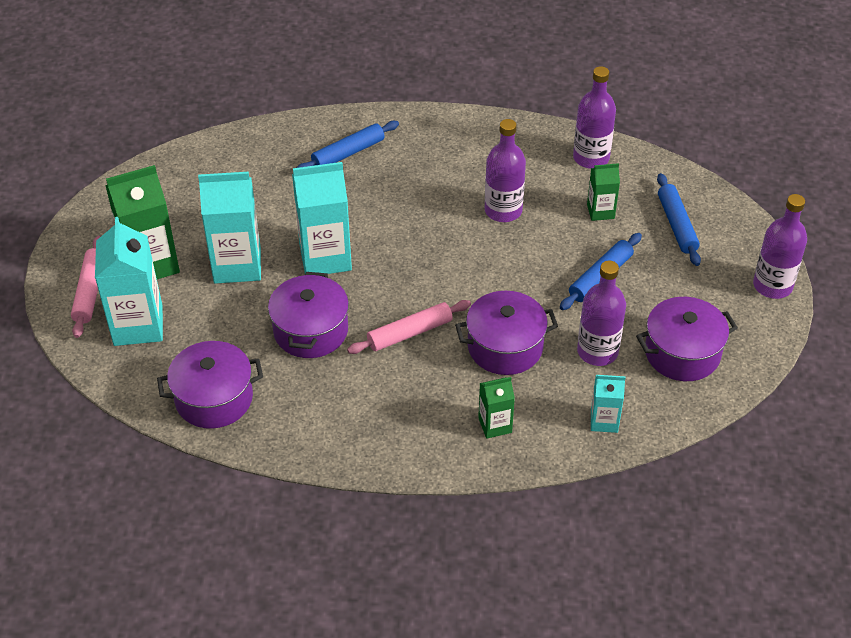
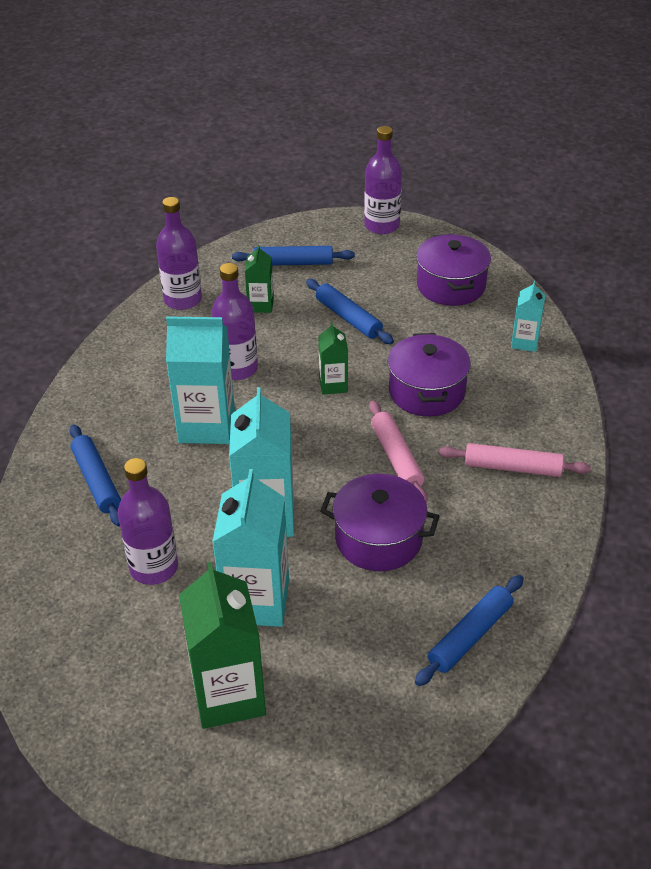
camera: 80 degrees left, 5 degrees down
(89, 292) = (263, 771): pink rolling pin -> pink rolling pin (512, 468)
(138, 325) = (338, 713): turquoise carton -> turquoise carton (206, 426)
(214, 398) = (470, 636): purple pot -> blue rolling pin
(495, 425) = (525, 411): green carton -> green carton (333, 385)
(597, 351) = (442, 334): purple bottle -> purple bottle (154, 567)

